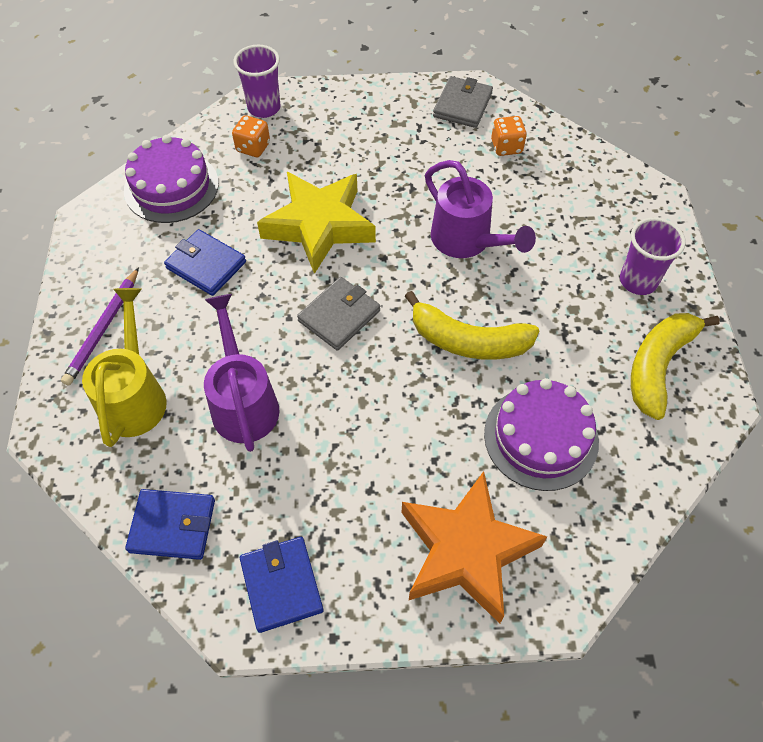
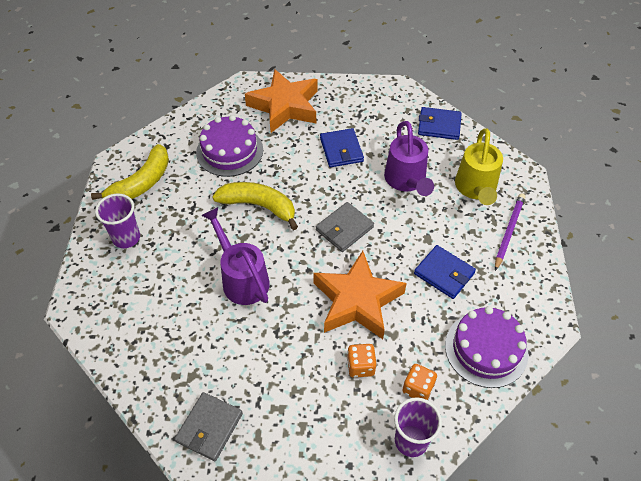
camera: 175 degrees left, 5 degrees down
(281, 585) = (379, 100): blue wallet -> blue wallet (341, 150)
(319, 225) = (357, 301): yellow star -> orange star
(506, 147) = (182, 370): orange dice -> orange dice (360, 366)

